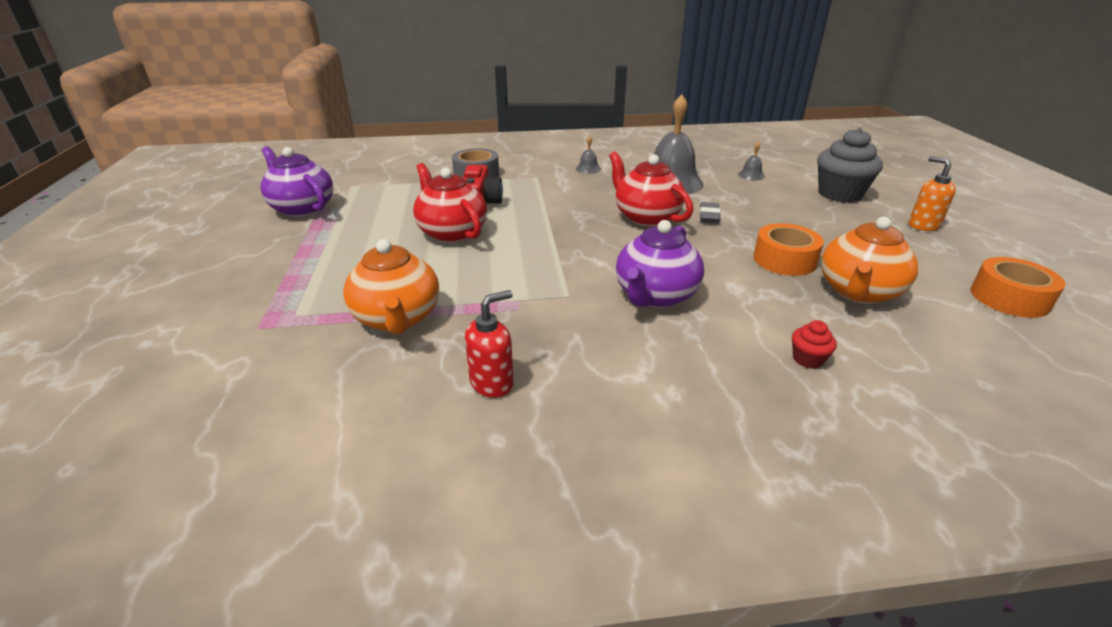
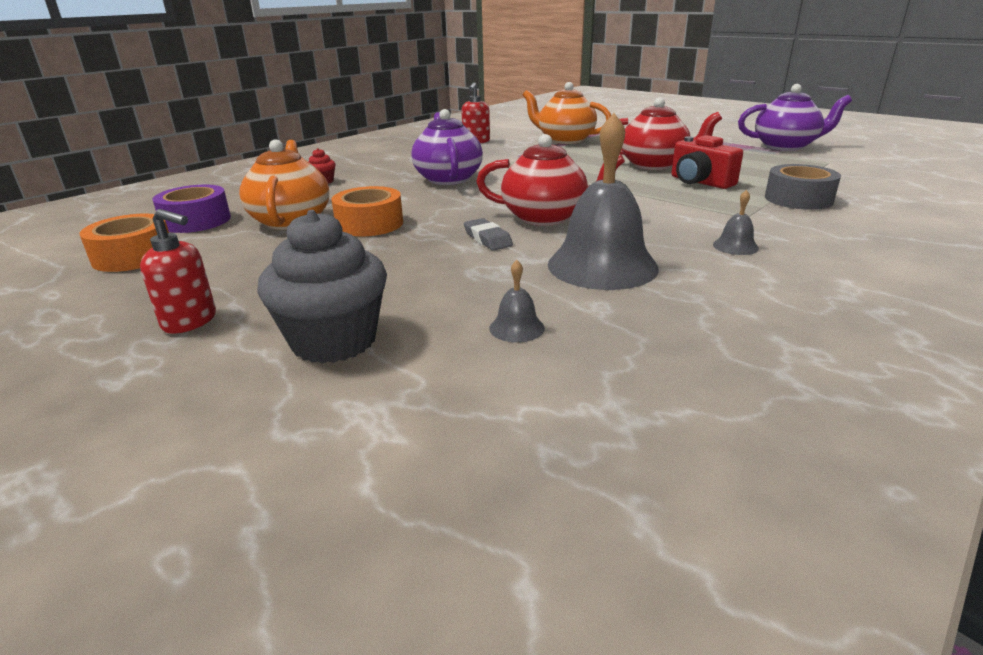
camera: 140 degrees right, 5 degrees down
(923, 225) = (190, 321): orange soap dispenser -> red soap dispenser
(970, 333) = (196, 221): none -> purple tape

